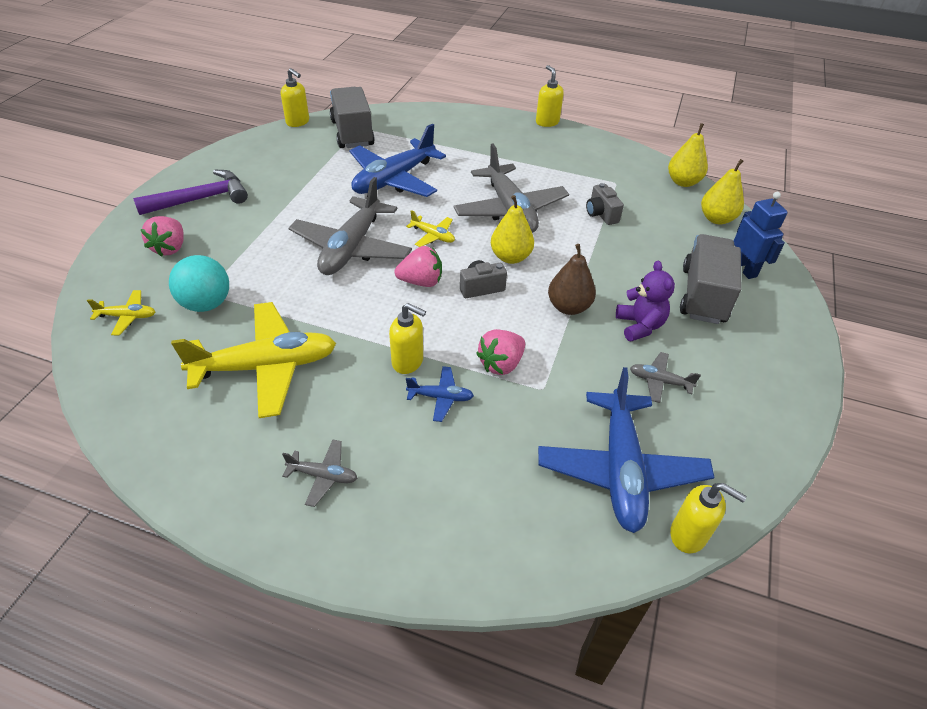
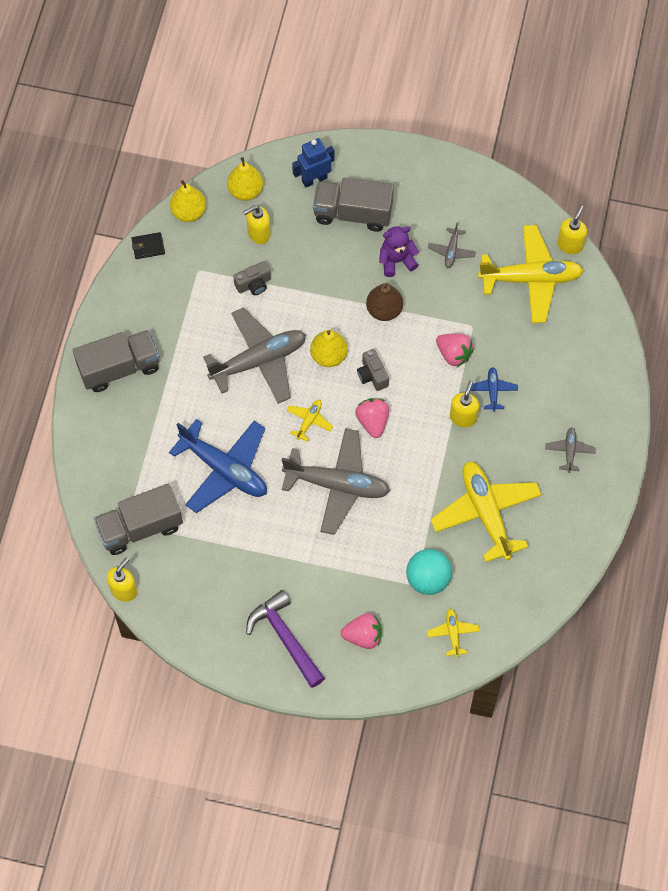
camera: 95 degrees left, 20 degrees up
(511, 134) = (119, 368): none -> grey truck
(547, 122) = (88, 334): yellow soap dispenser -> yellow soap dispenser (258, 234)
(620, 469) = (530, 279): blue plane -> yellow plane
(640, 157) = (148, 247): none -> black wallet

